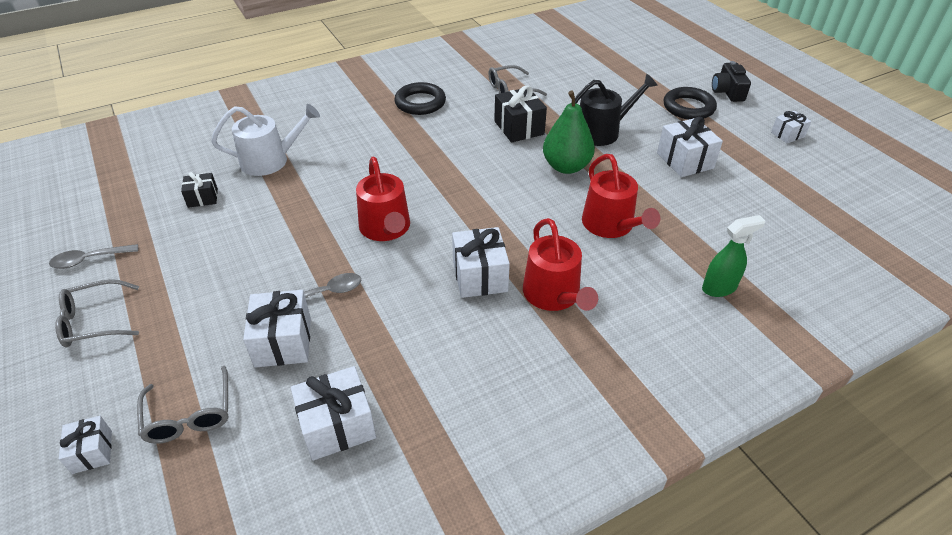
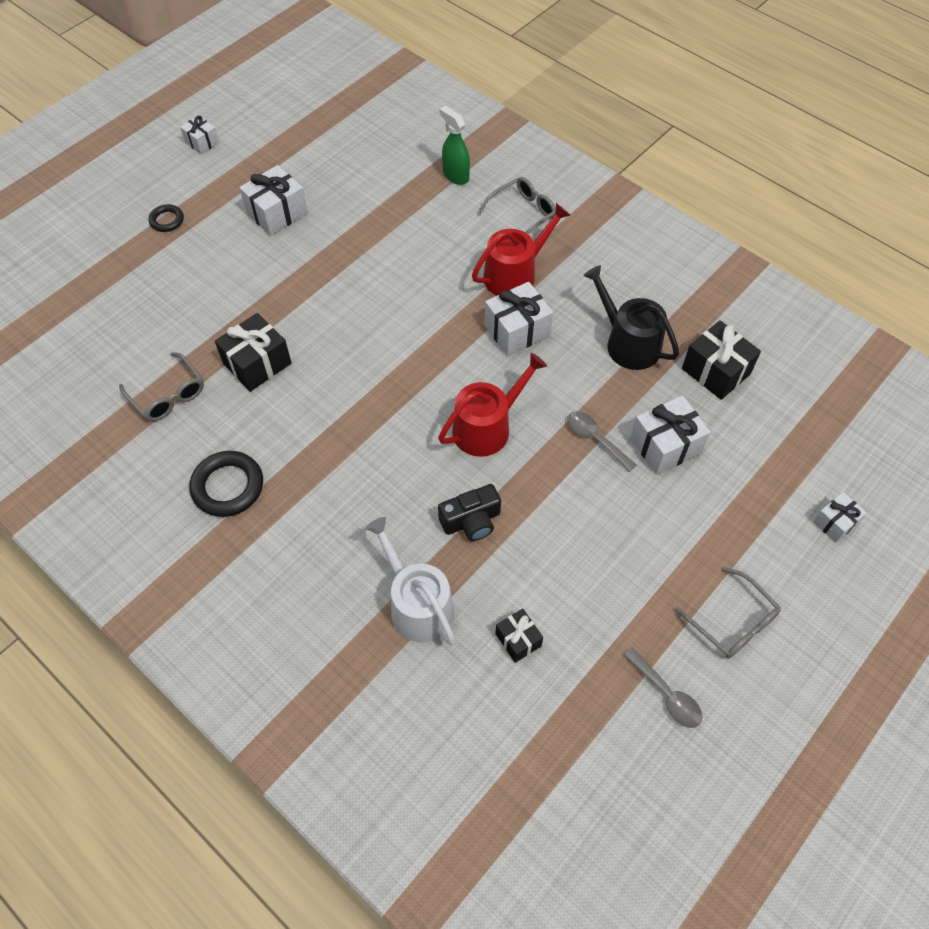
camera: 110 degrees left, 15 degrees up
(189, 414) = (767, 474): grey glasses -> grey glasses (522, 214)
(337, 426) = (715, 371): white gift -> black gift
(566, 166) = (321, 304): green pear -> none
(602, 131) = (241, 286): black watering can -> black watering can (628, 343)
(611, 225) = (405, 253): red watering can -> none
(688, 107) = (167, 220): black ring -> black ring, size x0.57
(727, 92) = (121, 191): black camera -> black camera (471, 521)

